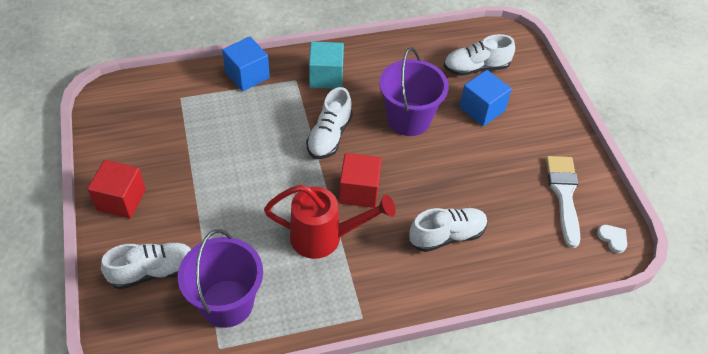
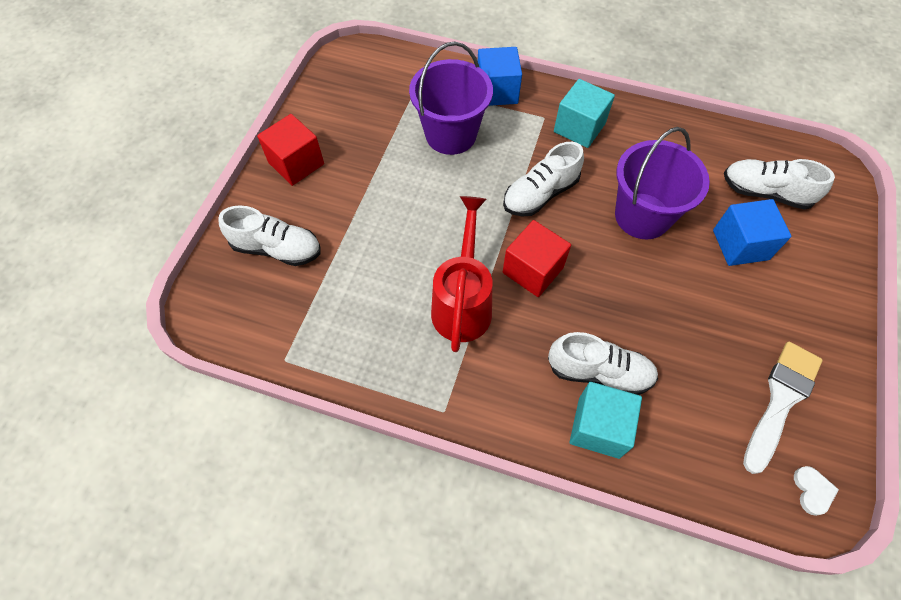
camera: 35 degrees right, 10 degrees up
(227, 303) = (321, 318): purple bucket -> purple bucket (451, 134)
(325, 238) = (463, 302): red watering can -> red watering can turned 120 degrees counterclockwise
(469, 271) = (599, 427): none -> turquoise cube

